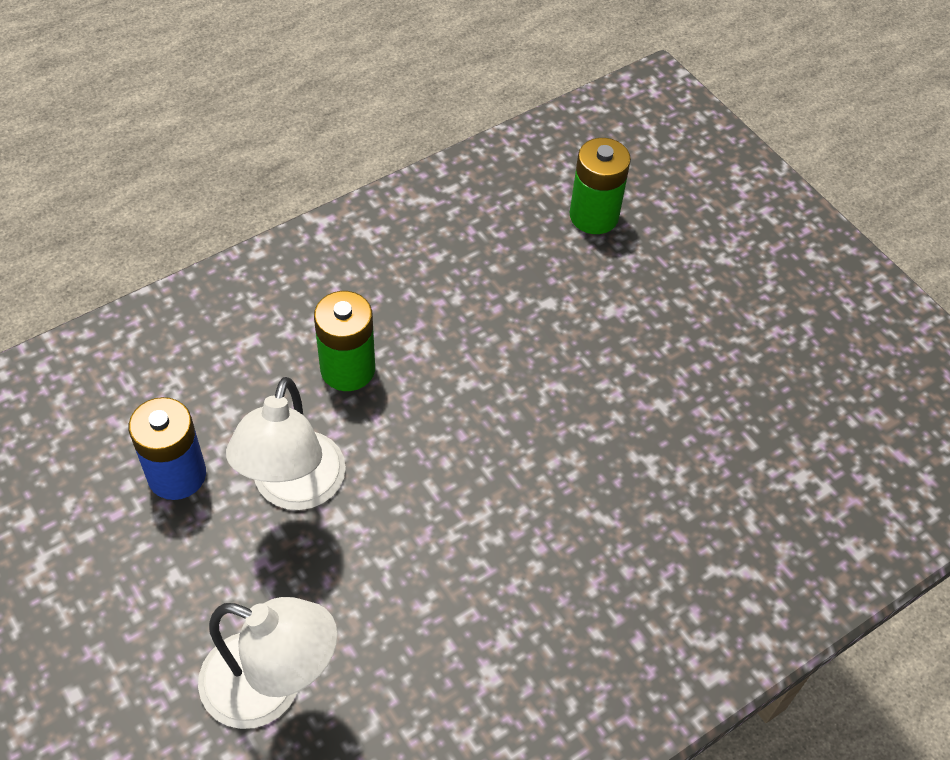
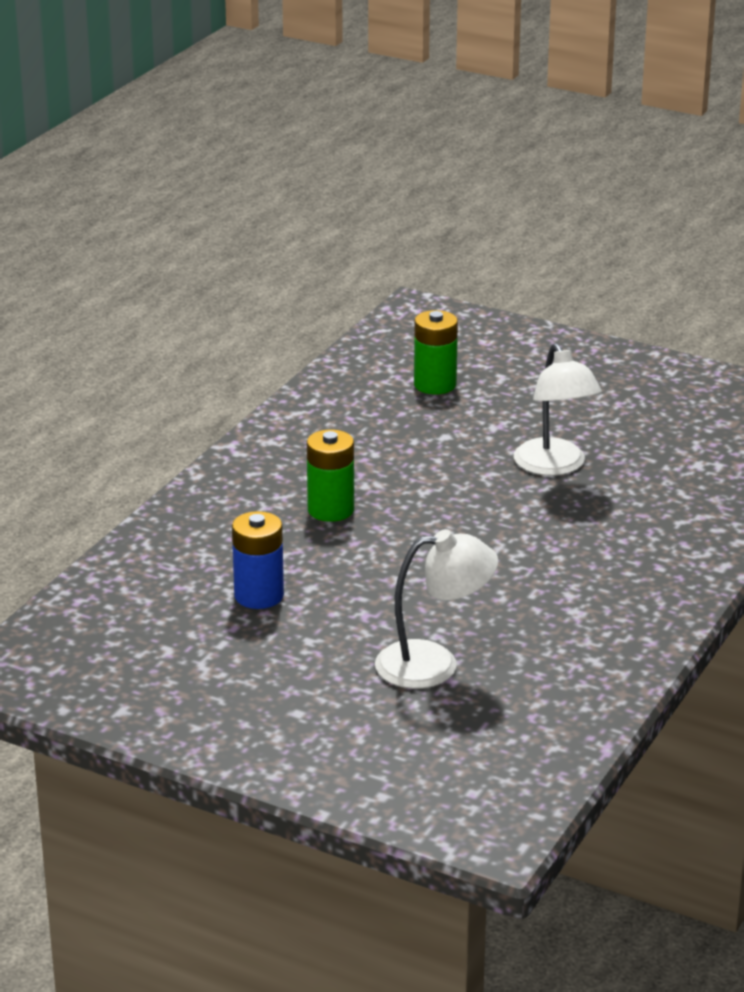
camera: 25 degrees left, 25 degrees down
(294, 489) = (353, 575): white lamp -> white lamp (554, 466)

